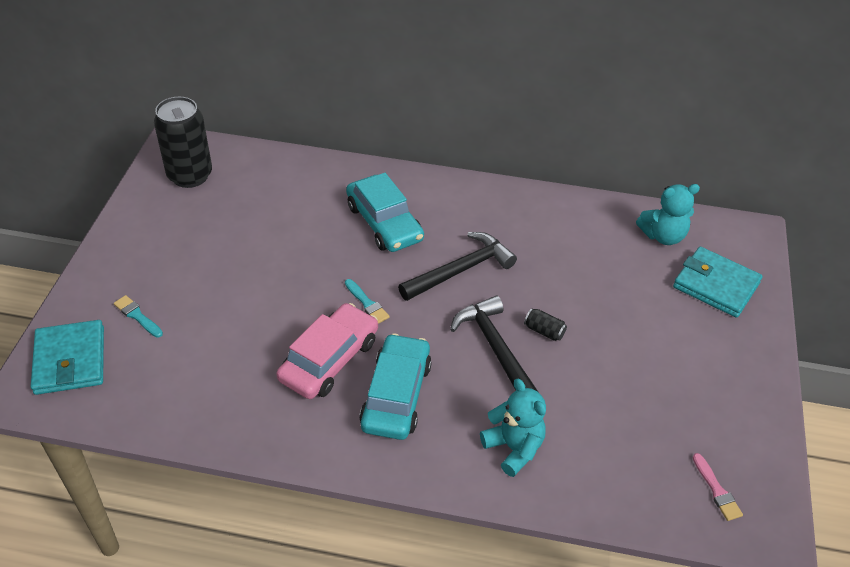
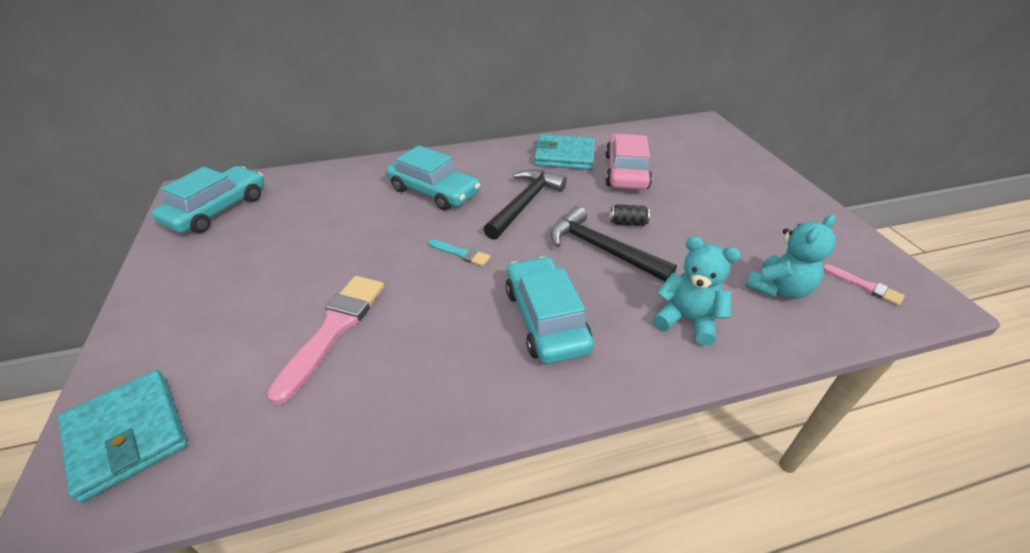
camera: 25 degrees left, 5 degrees down
(137, 316) = (208, 350): turquoise brush -> none
(190, 176) = (217, 209): black can -> turquoise car
(230, 335) = (334, 330): none -> pink brush
(329, 360) = (457, 313): pink car -> pink car (626, 172)
(663, 236) = (653, 140): turquoise teddy bear -> turquoise teddy bear (778, 289)
(715, 285) = (715, 157): turquoise wallet -> turquoise wallet (564, 156)

